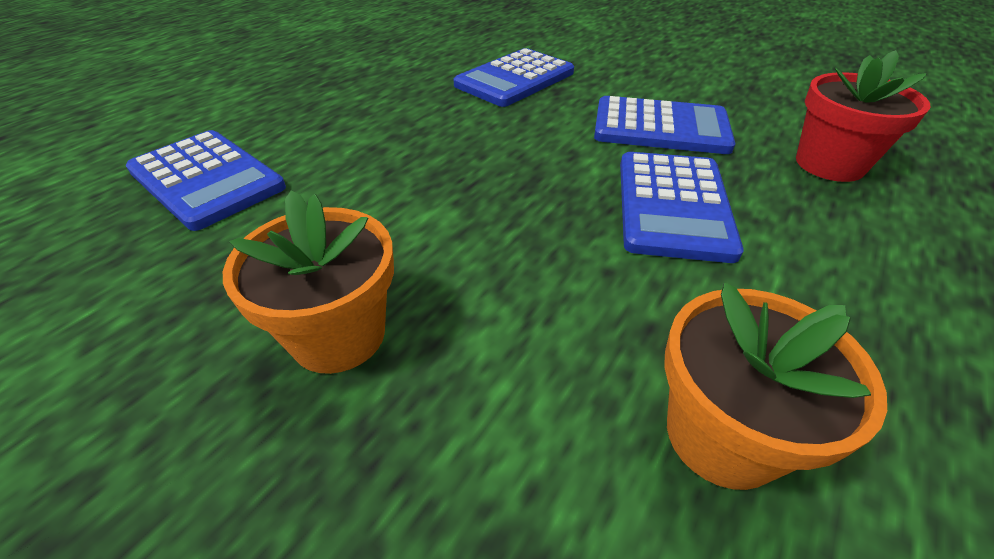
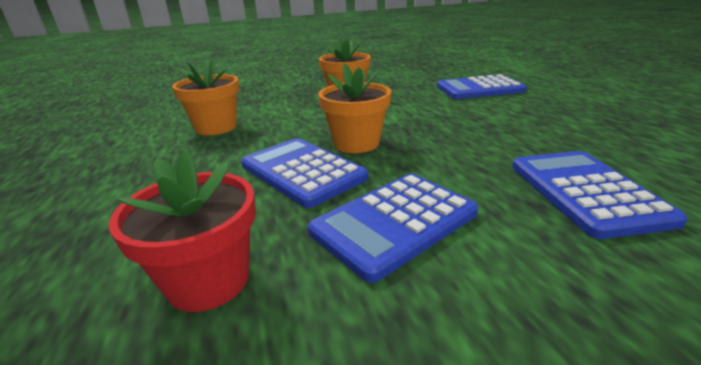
camera: 130 degrees right, 15 degrees down
(559, 204) = (356, 143): none -> orange flower pot

